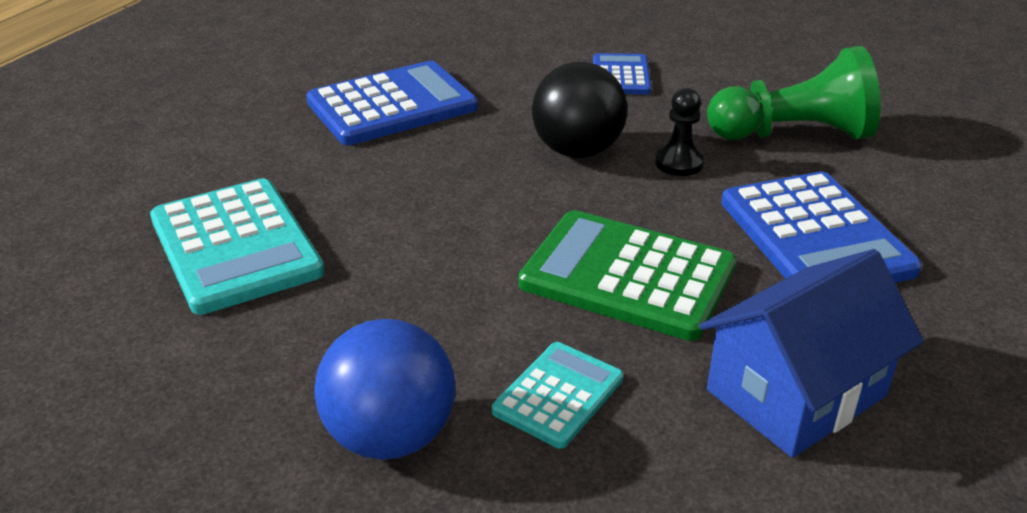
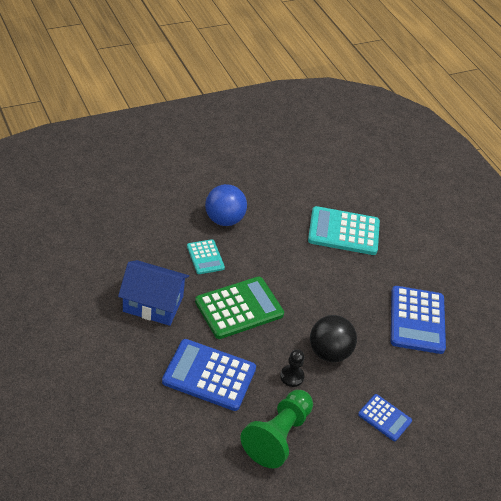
camera: 120 degrees right, 10 degrees up
(796, 393) = (153, 304): blue house -> blue house turned 75 degrees counterclockwise

